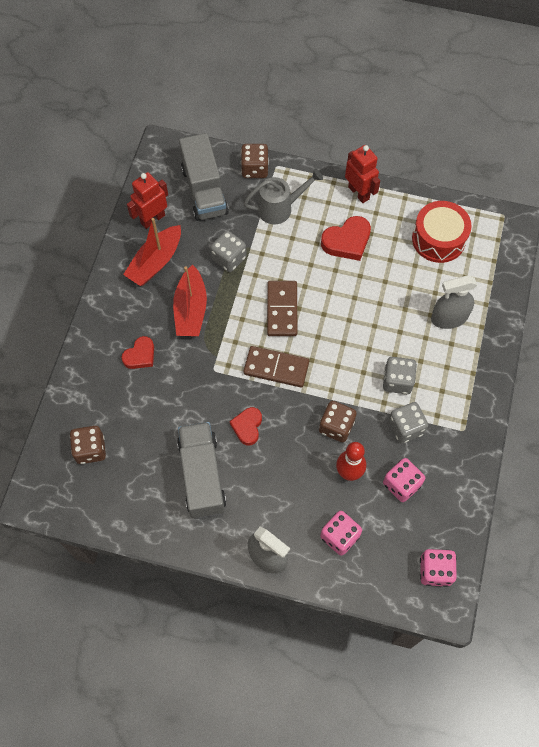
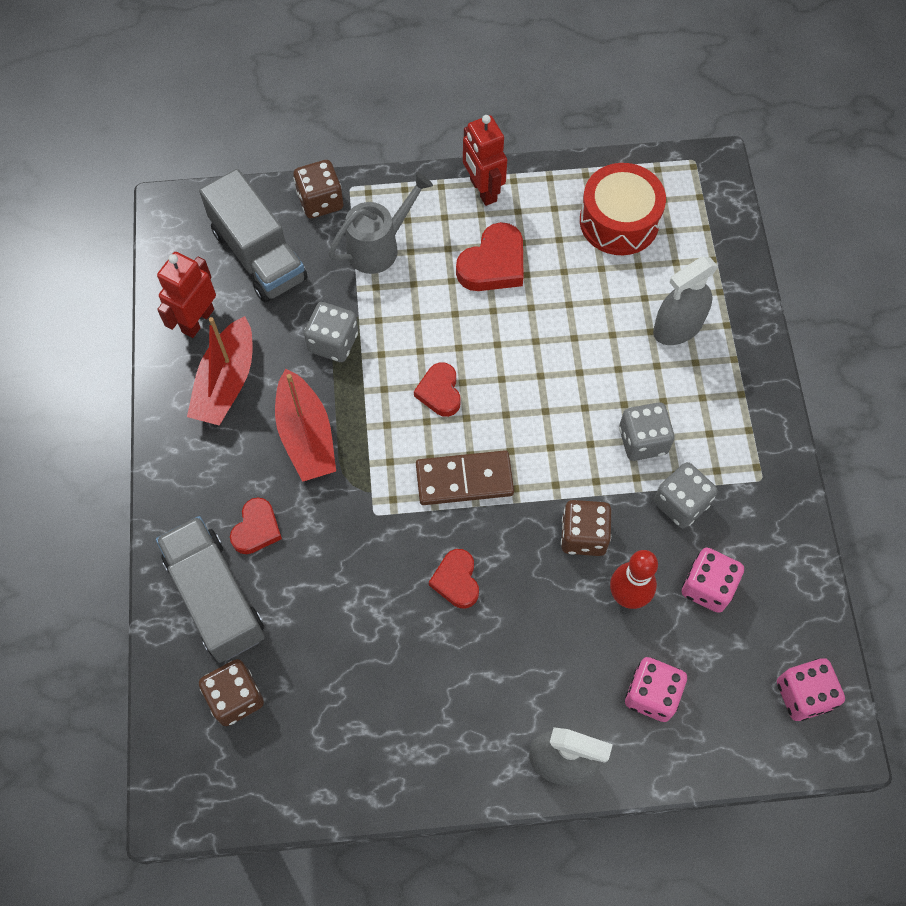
camera: 20 degrees left, 0 degrees up
(202, 476) = (418, 677): grey truck -> grey truck (216, 597)
(282, 310) = (439, 392): brown domino -> red heart
(359, 193) = (482, 190): red robot -> red robot turned 150 degrees counterclockwise

